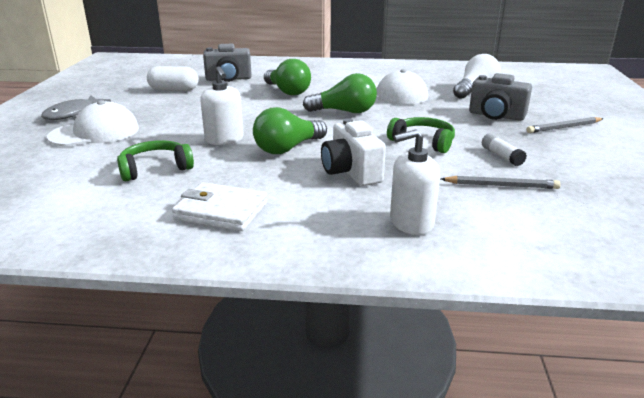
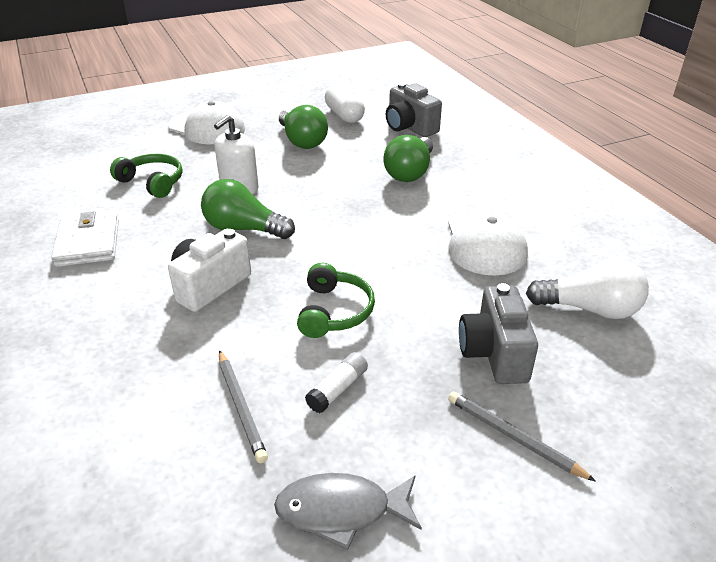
camera: 60 degrees right, 10 degrees up
(73, 114) = (240, 101): grey fish -> grey fish (341, 511)
(344, 112) = (382, 228): green light bulb -> green light bulb (302, 141)
(411, 223) = (110, 358): white soap dispenser -> none

